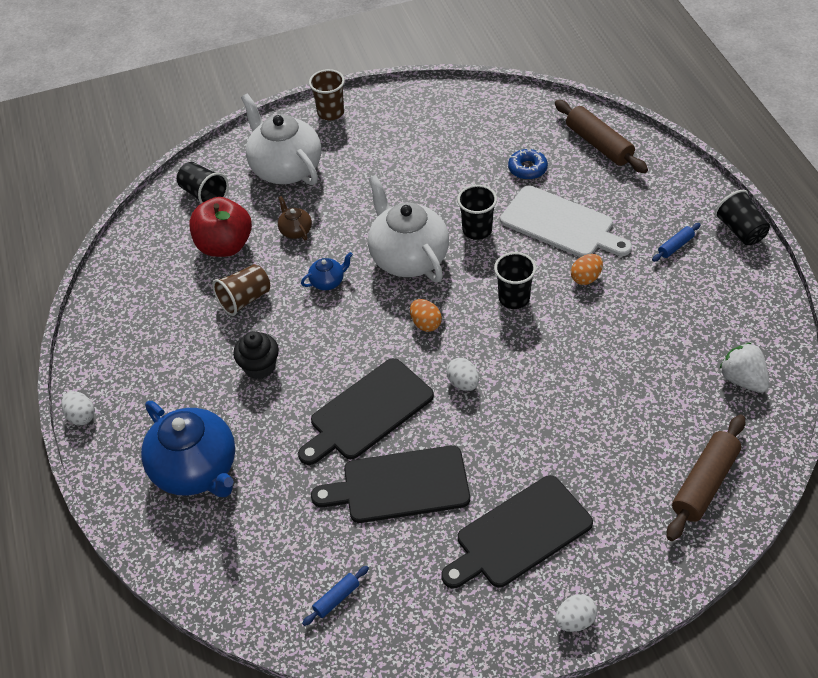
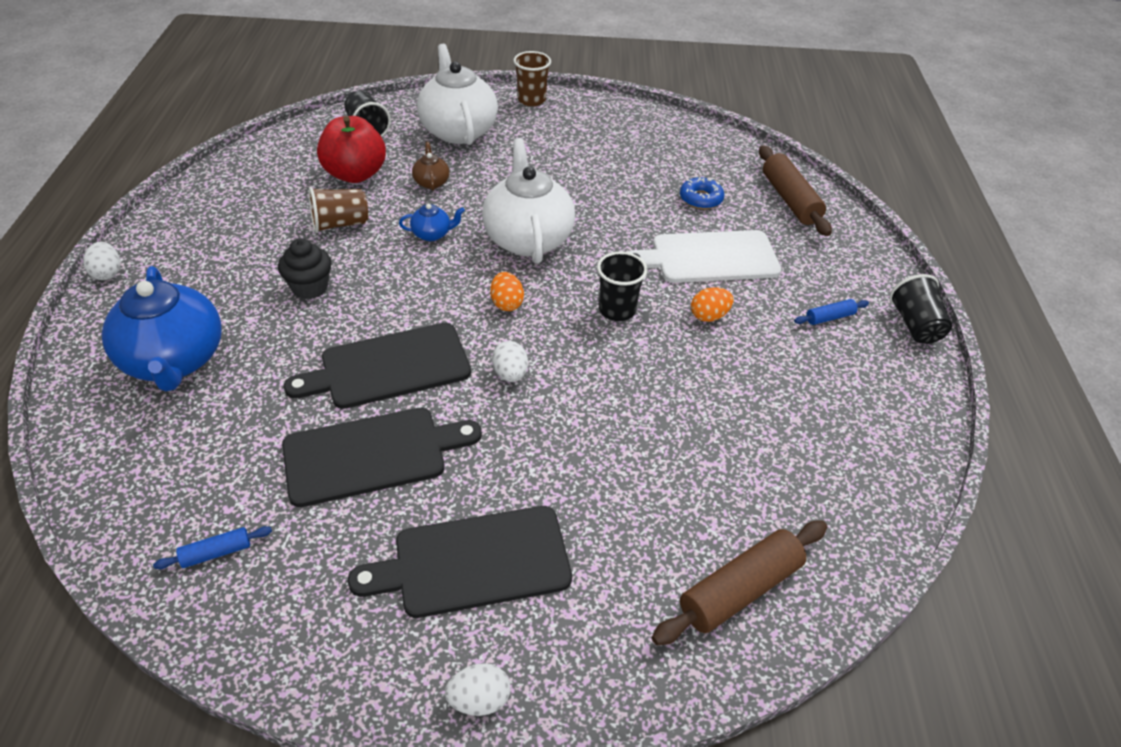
camera: 15 degrees right, 5 degrees down
(400, 485) = (372, 455): black cutting board -> black cutting board turned 150 degrees clockwise
(477, 230) = (615, 236): black cup -> none
(561, 224) = (709, 258): white cutting board -> white cutting board turned 120 degrees clockwise
(742, 379) = (847, 484): white strawberry -> none

